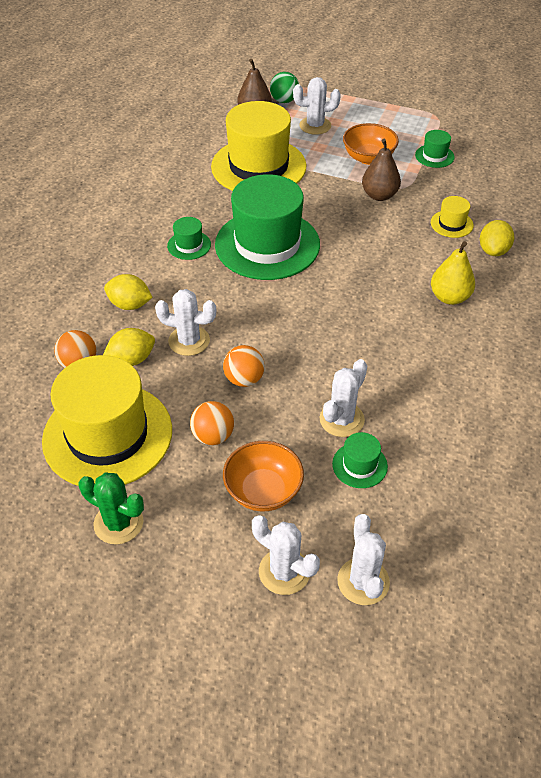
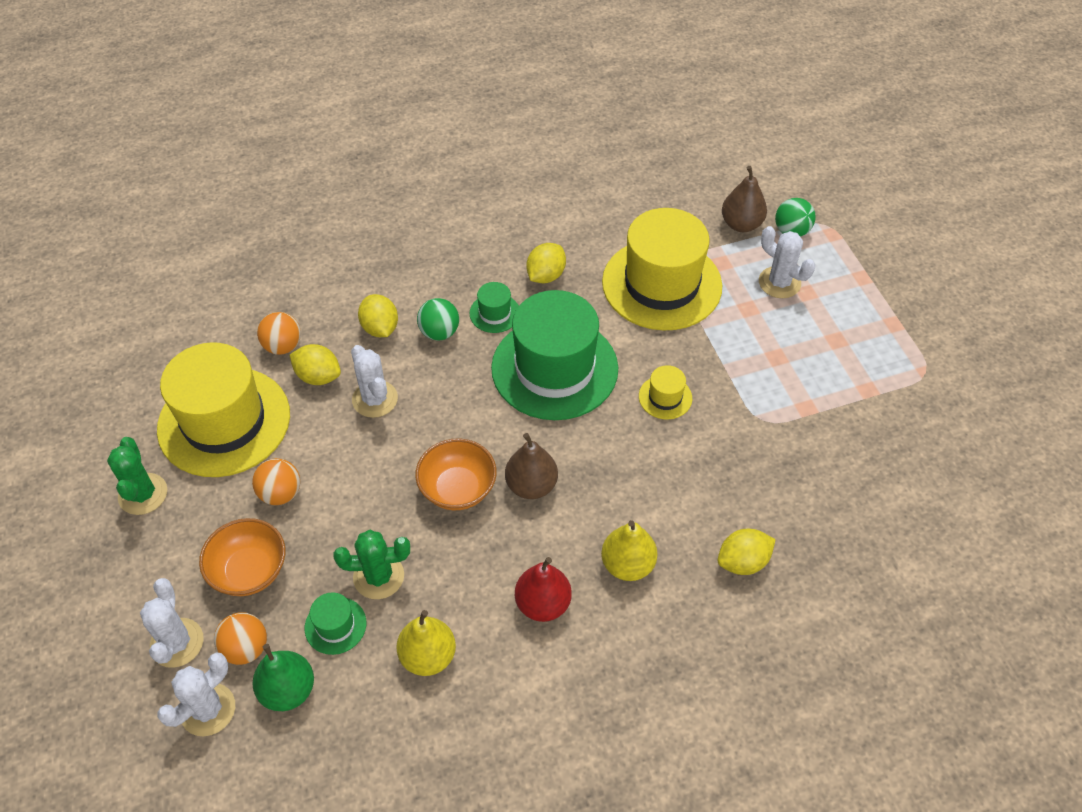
camera: 50 degrees right, 5 degrees up
(171, 278) = (439, 332): none -> green ball
(188, 207) = (546, 275): none -> yellow lemon
(244, 379) = (364, 470): orange ball -> orange ball (246, 648)
(341, 419) = (378, 576): white cactus -> green cactus
(368, 158) = (777, 360): orange bowl -> orange bowl (458, 489)
(379, 195) = (725, 407): brown pear -> brown pear (531, 485)
(389, 521) = (288, 690): none -> green pear
(430, 428) = (428, 656): none -> yellow pear
(434, 156) = (848, 413): green hat -> none
(442, 350) = (543, 604): none -> red pear
(451, 224) = (747, 498): yellow hat -> yellow hat (665, 397)

